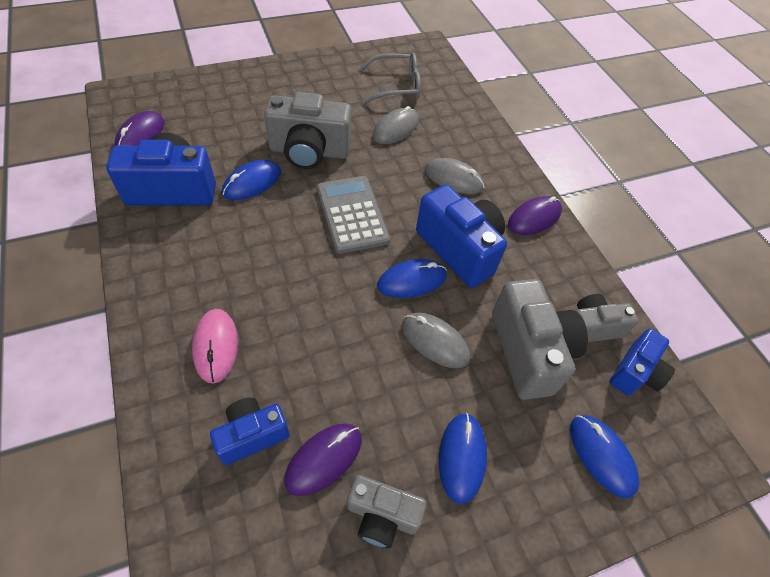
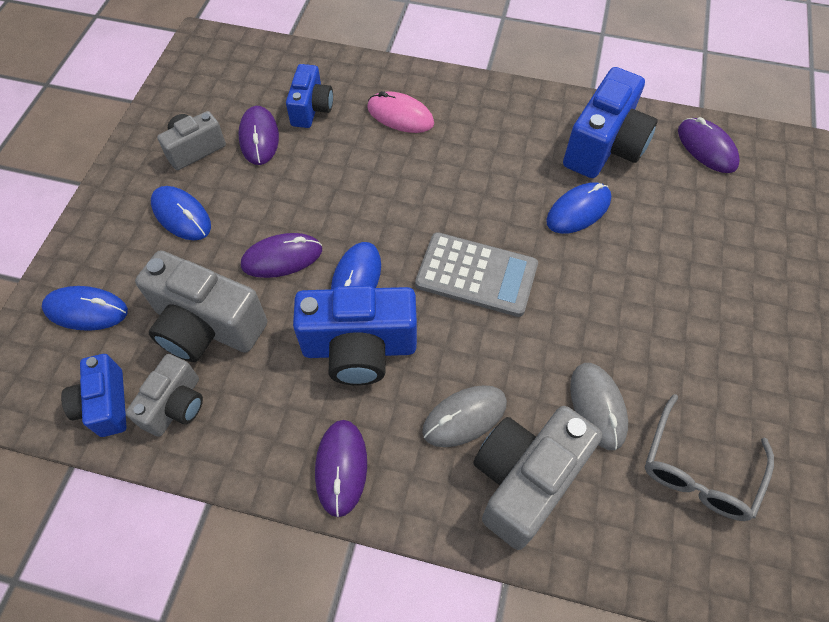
camera: 130 degrees right, 5 degrees up
(252, 182) = (578, 210): blue mouse -> blue mouse turned 60 degrees clockwise
(309, 152) = (601, 284): grey camera -> grey camera (525, 480)
(435, 341) = (282, 258): grey mouse -> purple mouse

